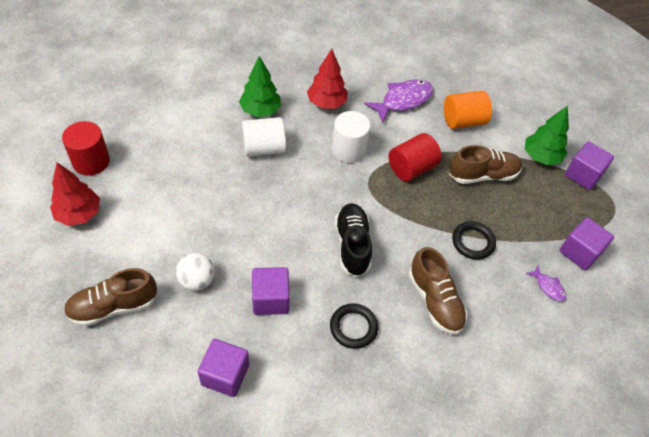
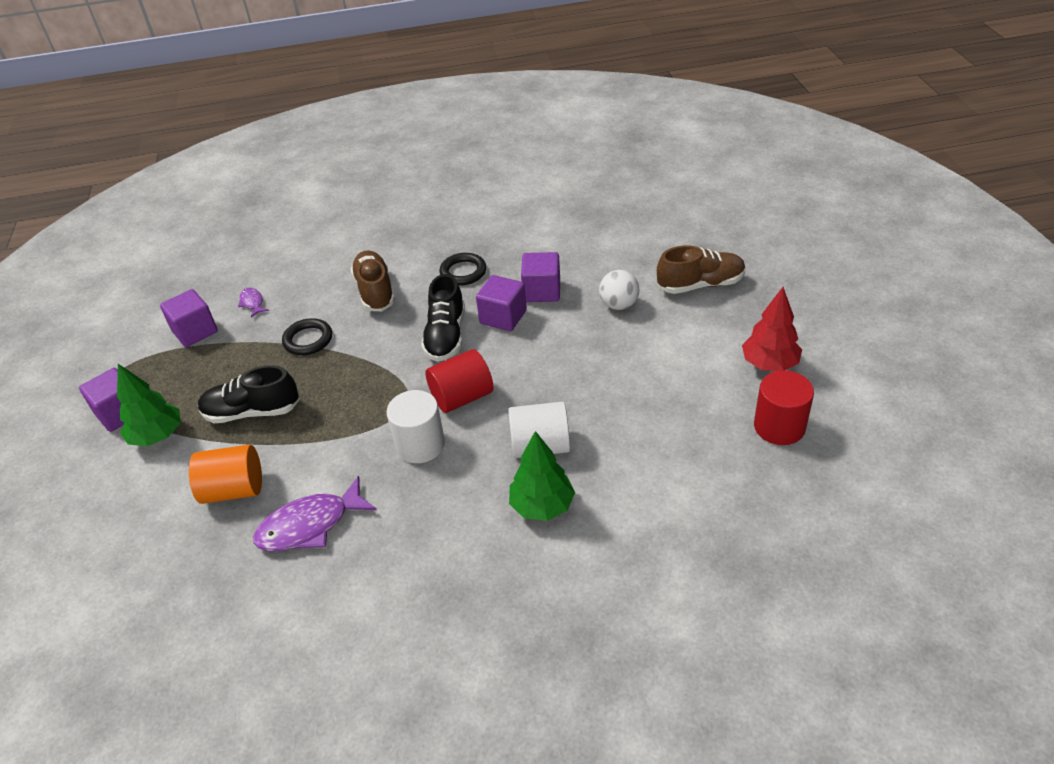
camera: 165 degrees left, 10 degrees down
(225, 375) = (586, 242): purple cube -> purple cube (503, 317)
(326, 103) = (435, 520): red tree -> none
(411, 168) = (342, 420): red cylinder -> red cylinder (462, 397)
(483, 175) = (252, 412): brown shoe -> black shoe

